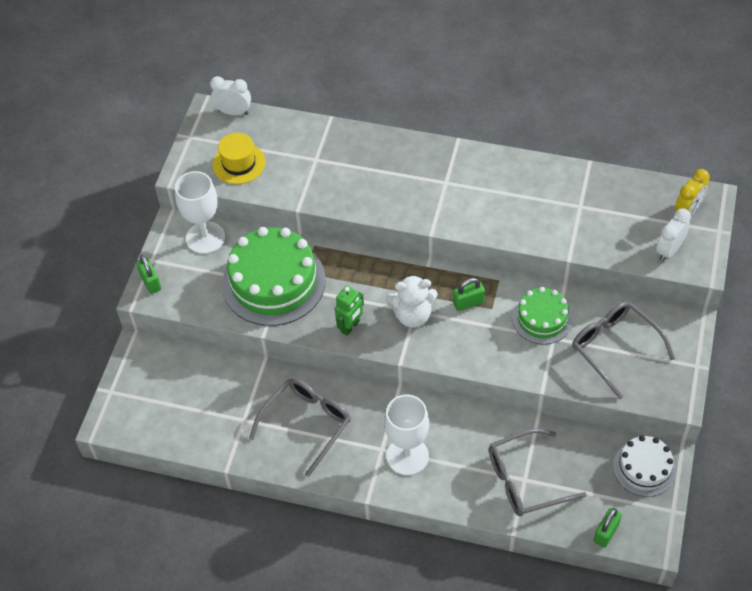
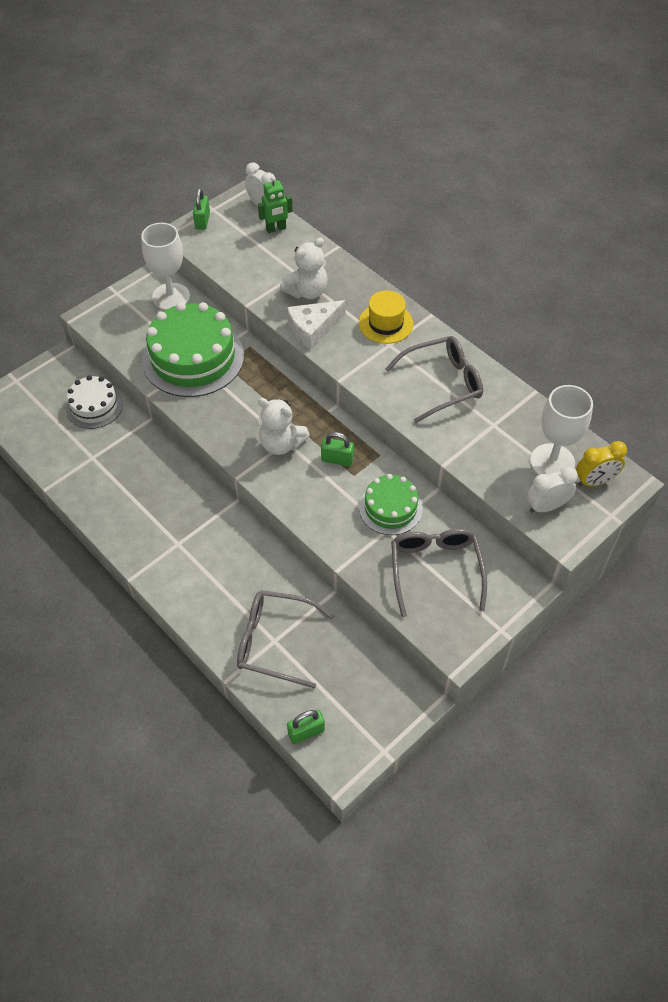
camera: 30 degrees right, 0 degrees up
(150, 282) = (101, 309): green padlock -> green padlock (202, 221)
(239, 163) = (232, 247): yellow hat -> yellow hat (386, 323)
(307, 424) = (136, 489): grey glasses -> grey glasses (442, 383)
(339, 171) = (307, 291): none -> white teddy bear
(350, 327) = (222, 425): green robot -> green robot (276, 229)
(372, 201) = (313, 329): none -> white cheese
(407, 456) = (193, 562): white goblet -> white goblet (552, 462)
(644, 468) = (389, 696): white cake -> white cake (94, 406)

